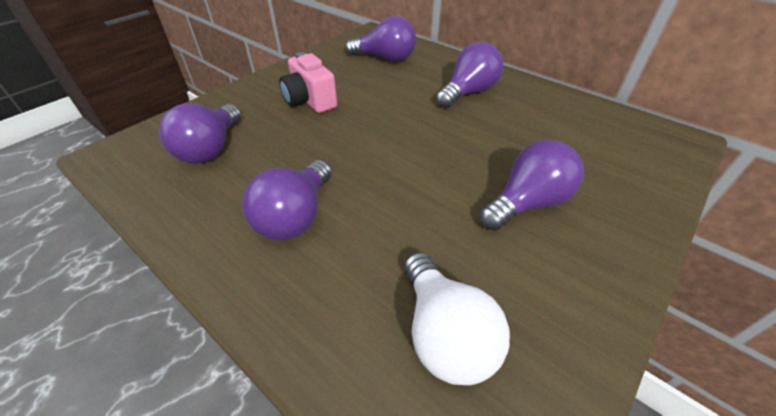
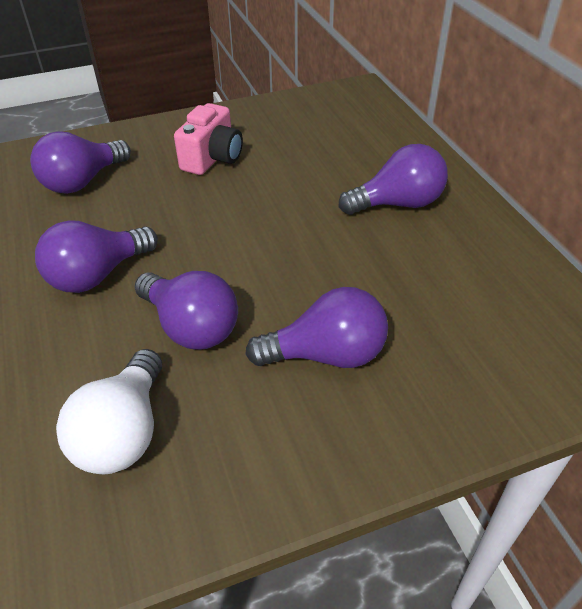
camera: 30 degrees right, 0 degrees up
(309, 101) = (212, 159): pink camera -> pink camera turned 150 degrees counterclockwise
(385, 58) = (342, 129): purple light bulb -> purple light bulb (191, 327)

